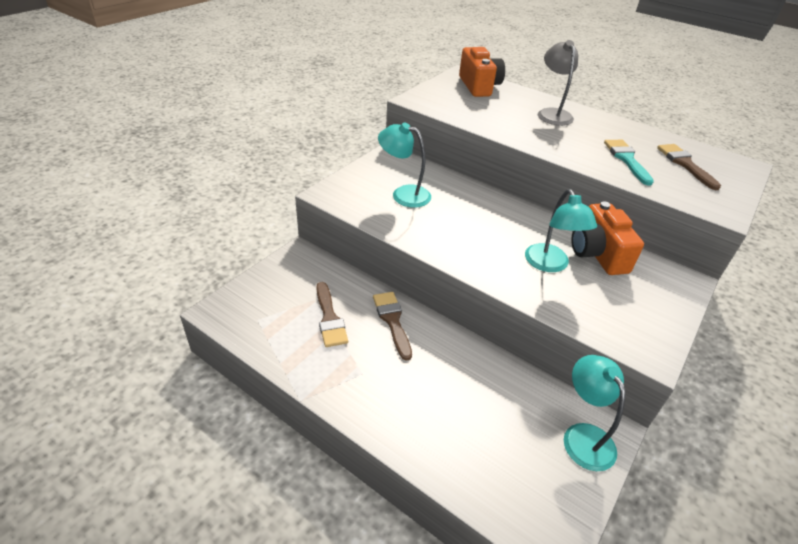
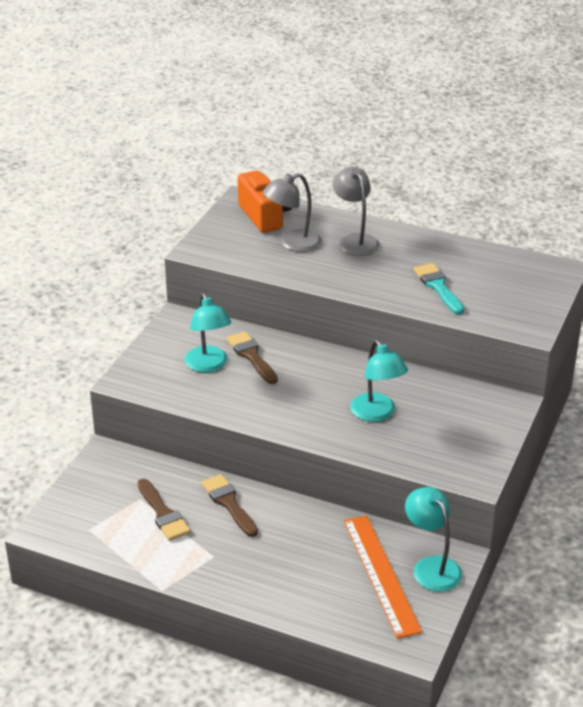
camera: 10 degrees left, 5 degrees down
(403, 194) = (208, 365): turquoise lamp -> turquoise lamp turned 120 degrees counterclockwise
(497, 107) = (292, 244): none -> grey lamp
(527, 433) = (381, 574): none -> orange ruler
(597, 254) = (424, 393): orange camera -> none
(685, 164) = (498, 281): brown brush -> brown brush (251, 356)

